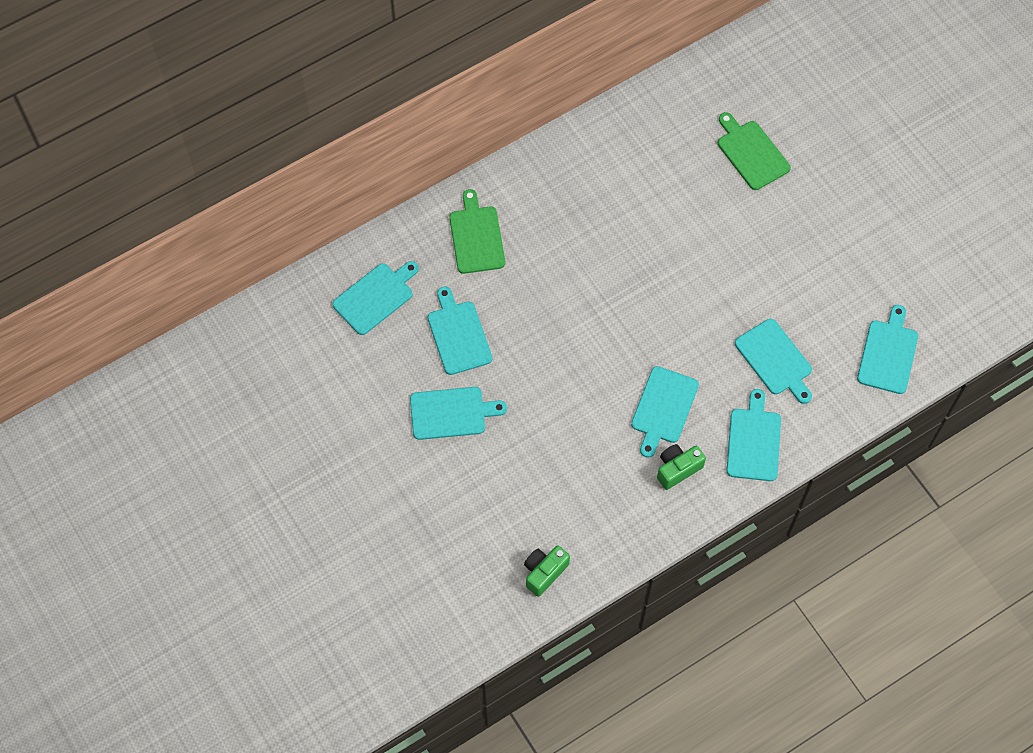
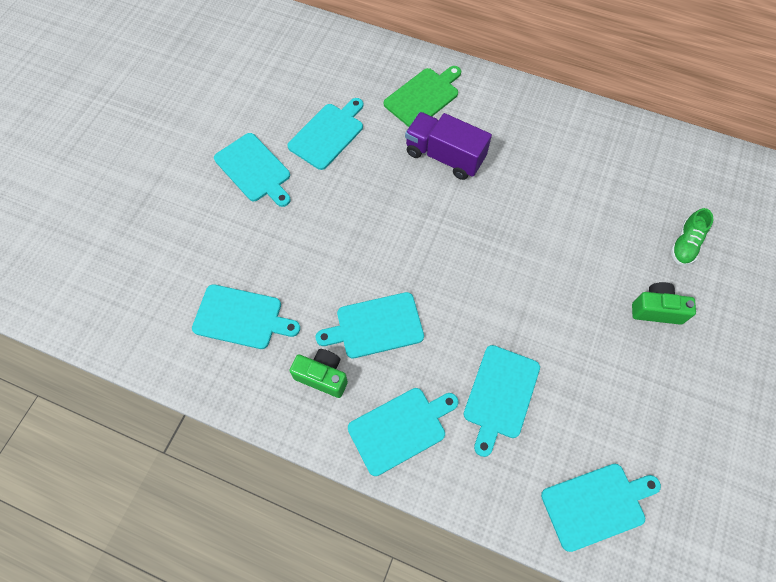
camera: 55 degrees right, 0 degrees up
(375, 297) = (319, 65): turquoise cutting board -> turquoise cutting board (241, 317)
(544, 572) = (147, 325): green camera -> green camera (656, 310)
(549, 261) = (444, 156): none -> purple truck
(751, 153) = (685, 244): green cutting board -> green shoe

